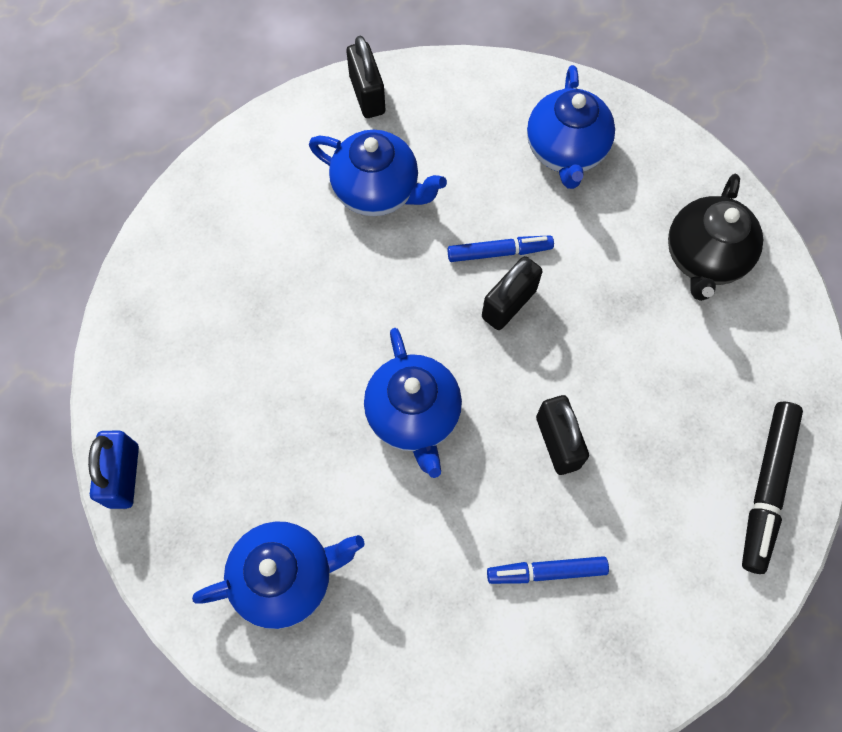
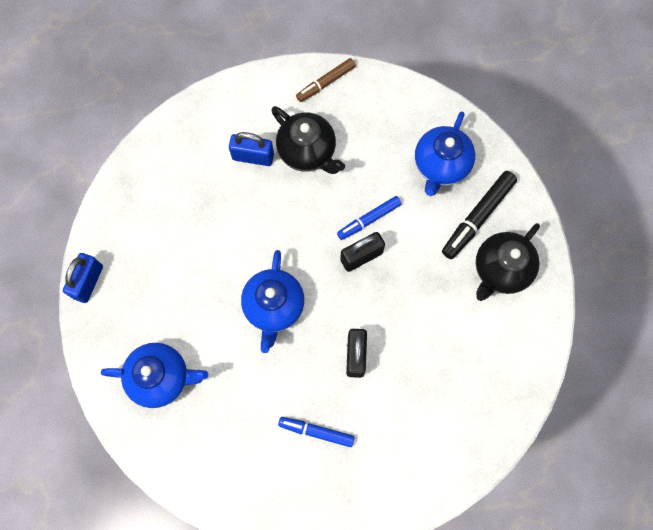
camera: 20 degrees right, 5 degrees up
(303, 221) = (253, 156): none -> blue padlock
(367, 95) = (326, 83): black padlock -> brown marker
(377, 191) = (307, 151): blue teapot -> black teapot
(499, 252) = (369, 220): blue marker -> blue marker turned 135 degrees clockwise
(766, 487) = (474, 431): black marker -> black marker (478, 217)

